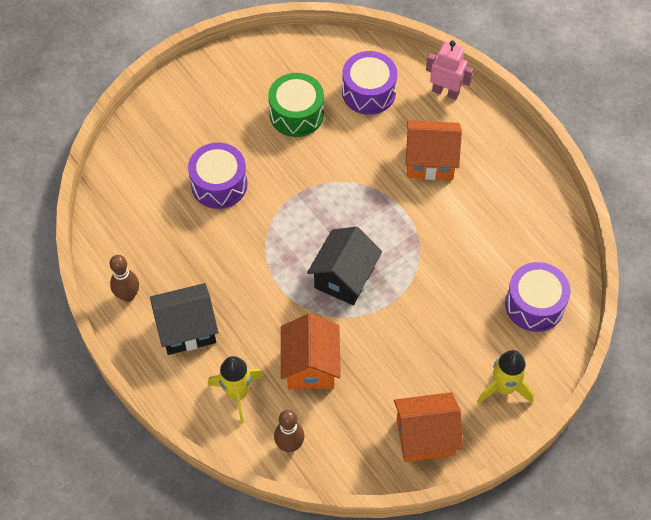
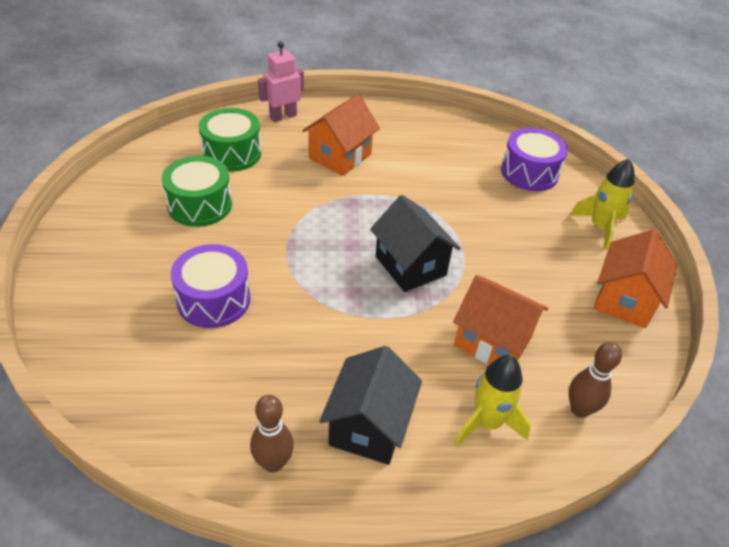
camera: 60 degrees left, 15 degrees down
(368, 92) = (232, 153): purple drum -> green drum

